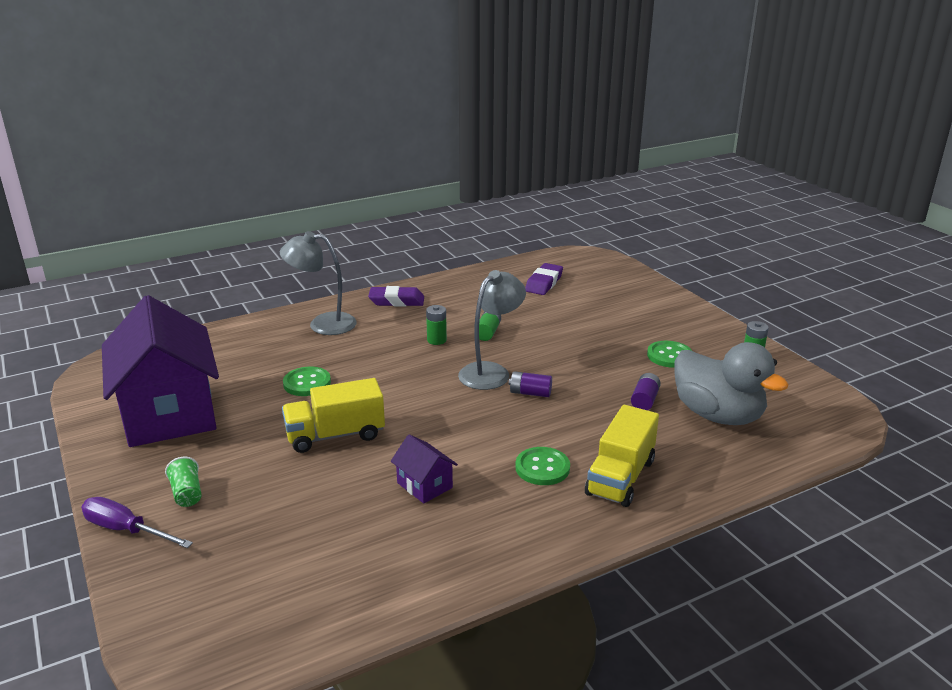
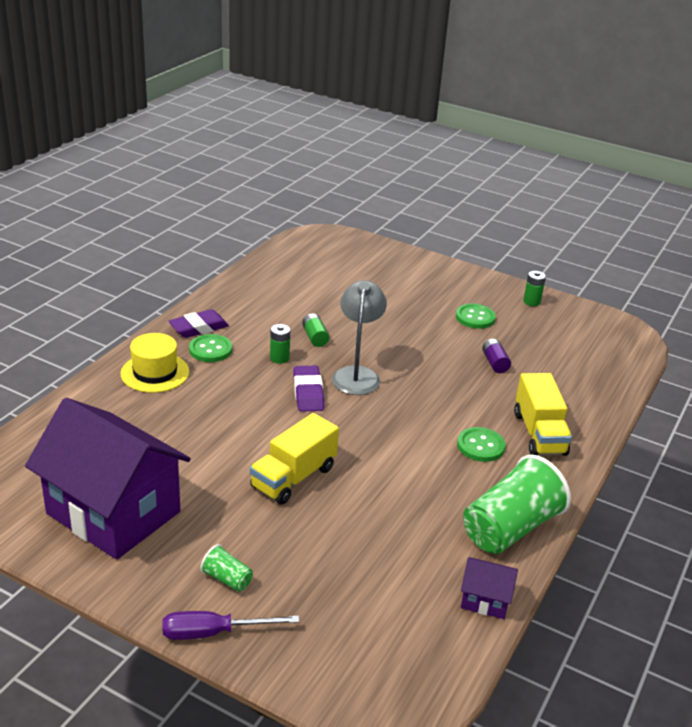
camera: 35 degrees left, 5 degrees up
(307, 383) = (211, 437): green button -> green button (210, 350)
(323, 324) = (155, 372): grey lamp -> yellow hat
(424, 485) = (412, 493): purple house -> purple house (485, 600)
(485, 552) = (510, 528): none -> green cup
(530, 393) = (407, 384): purple battery -> none
(544, 283) = (311, 274): purple eraser -> purple eraser (308, 393)
(717, 415) = (554, 359): grey duck -> none

